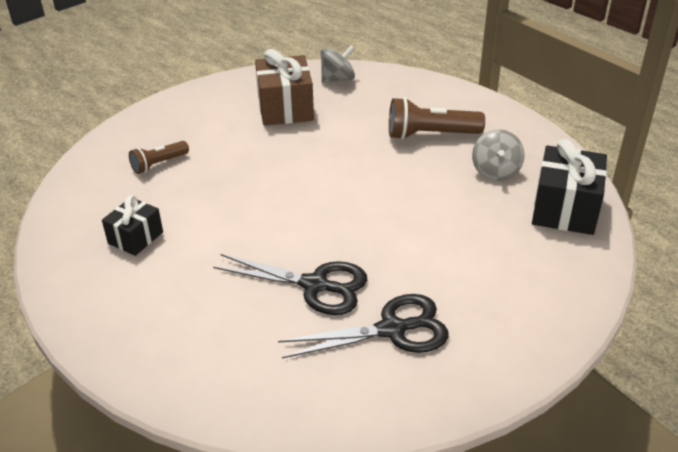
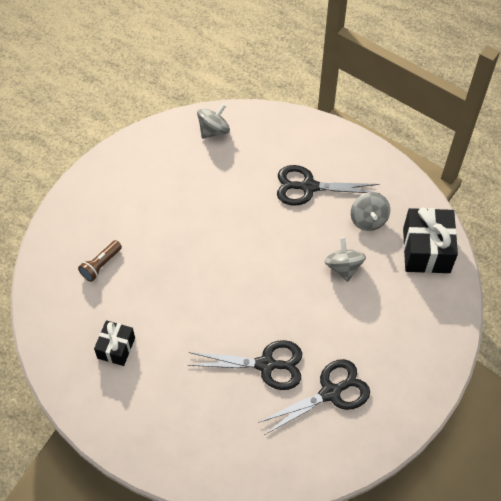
camera: 15 degrees left, 20 degrees up
(285, 108) = (181, 176): brown gift -> none
(430, 135) = (308, 187): brown flashlight -> black scissors
(450, 208) = (343, 267): none -> grey spinning top

